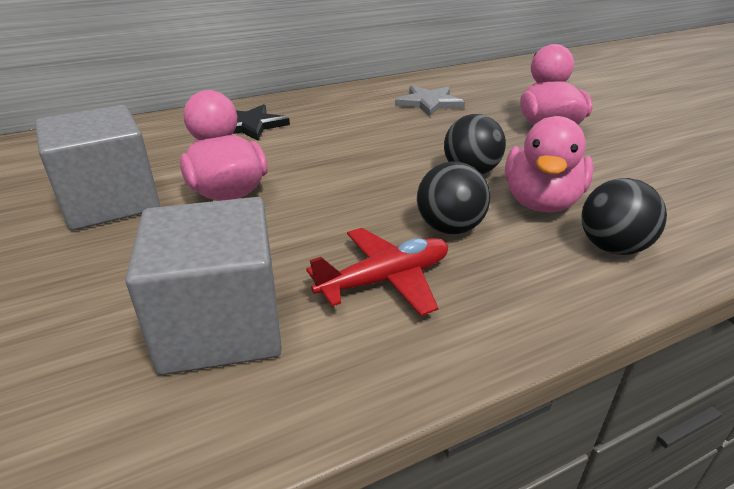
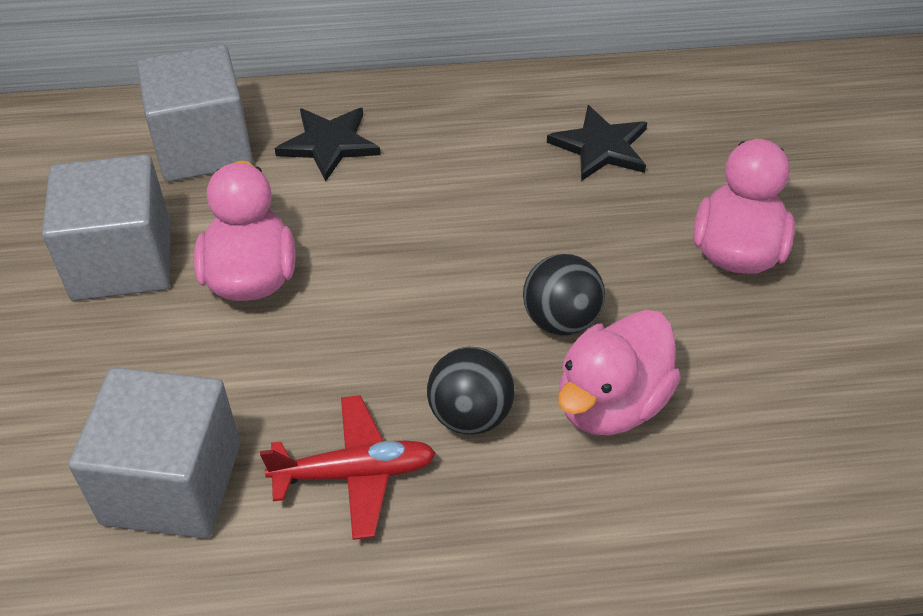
camera: 20 degrees right, 15 degrees up
(155, 139) = (203, 147): none -> grey cube
(429, 103) = (601, 147): grey star -> black star
(612, 247) = (639, 504): black ball -> none

